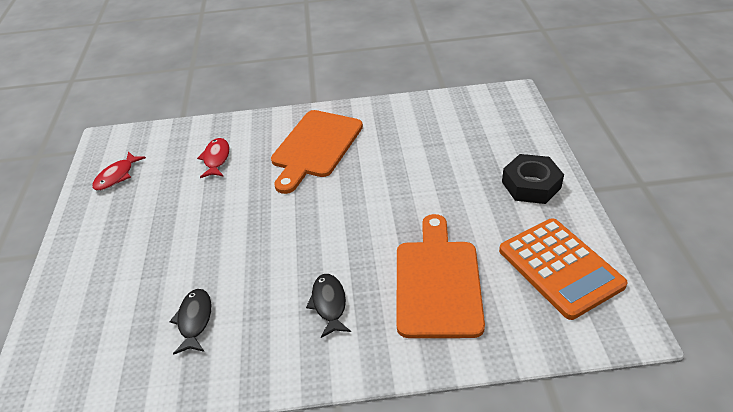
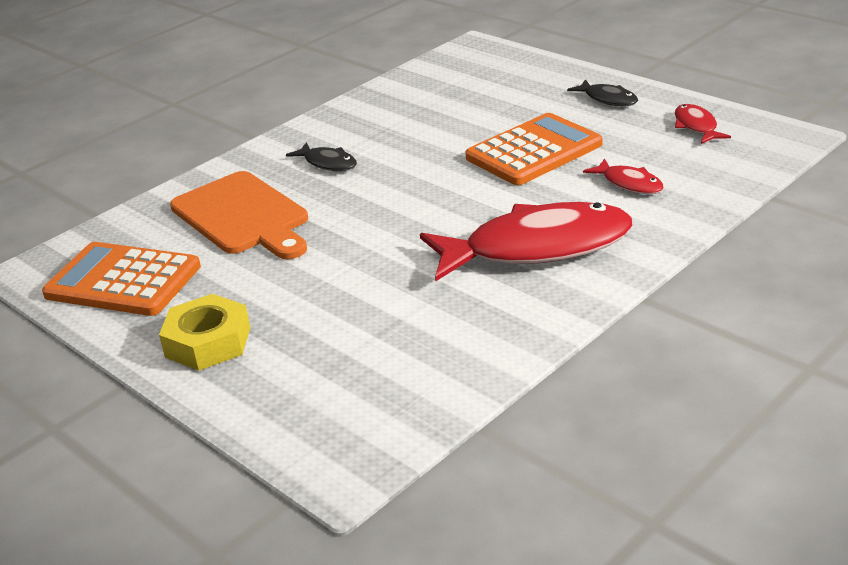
camera: 140 degrees right, 10 degrees down
(194, 320) = (425, 111): black fish -> black fish (608, 99)
(210, 217) = (534, 151): none -> orange calculator
(315, 147) = (537, 248): orange cutting board -> red fish
(531, 185) = (208, 342): black nut -> yellow nut

